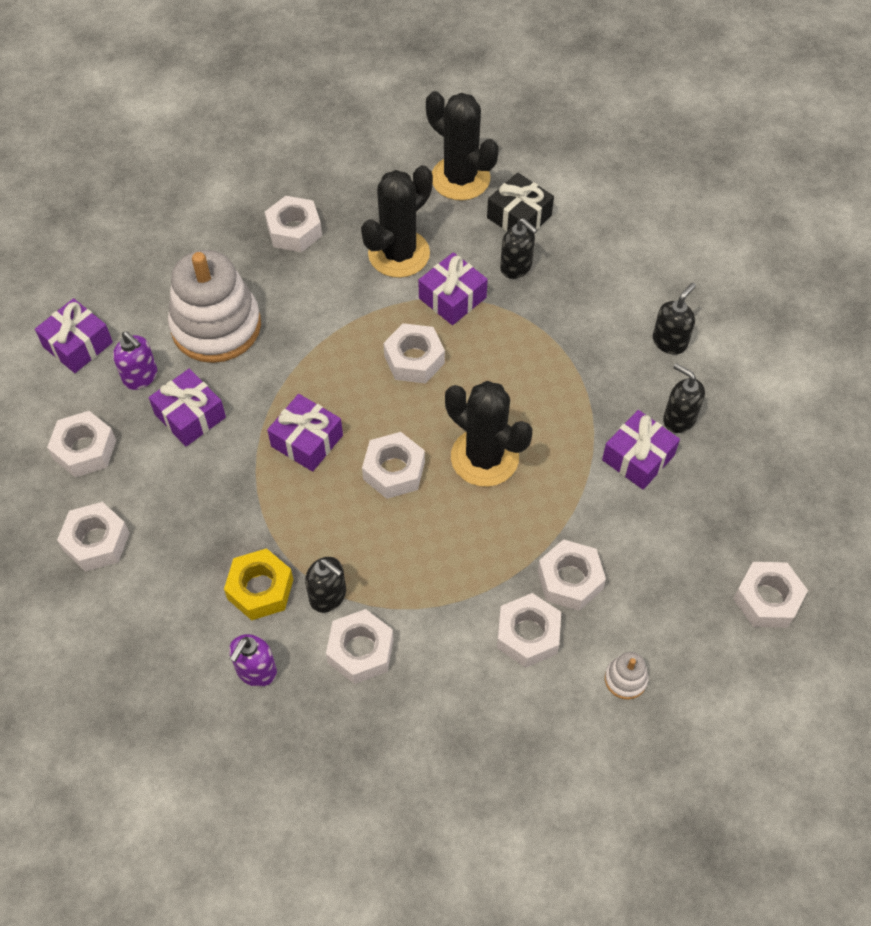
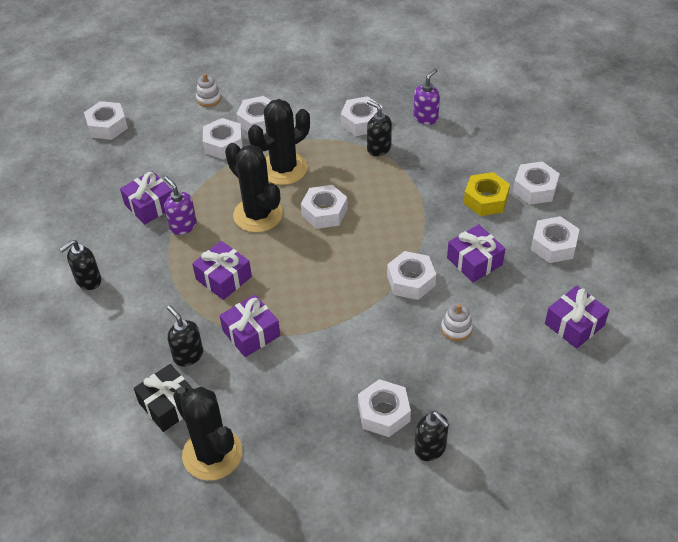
camera: 170 degrees left, 10 degrees down
(140, 377) = (517, 293): purple soap dispenser -> purple soap dispenser (183, 226)
(216, 326) = (456, 328): white stacking toy -> white stacking toy, size x0.41
(260, 589) = (422, 155): yellow nut -> yellow nut (485, 199)
(307, 441) = (385, 236): purple gift -> purple gift (223, 278)
(399, 254) = (289, 379): black cactus -> black cactus (283, 168)
(414, 359) = (294, 286): white nut -> white nut (411, 281)
(679, 419) = (109, 227): black soap dispenser -> black soap dispenser (430, 449)

